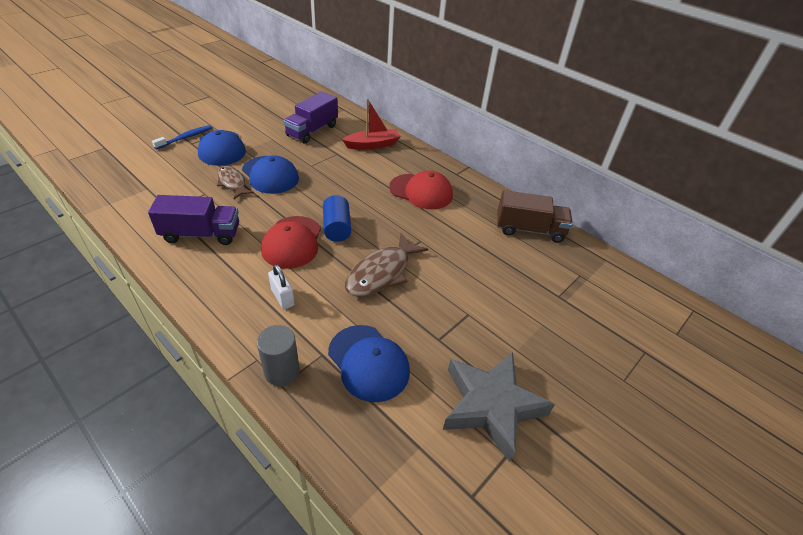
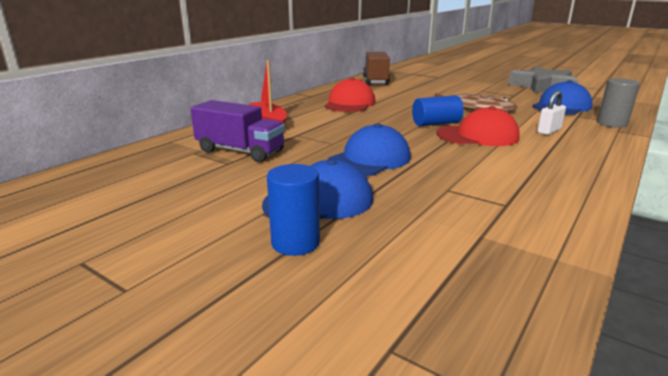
camera: 95 degrees left, 20 degrees down
(186, 138) = (295, 243): blue toothbrush -> blue cylinder
(201, 234) = (524, 175): purple truck -> none
(232, 183) = (406, 177): brown fish -> none

